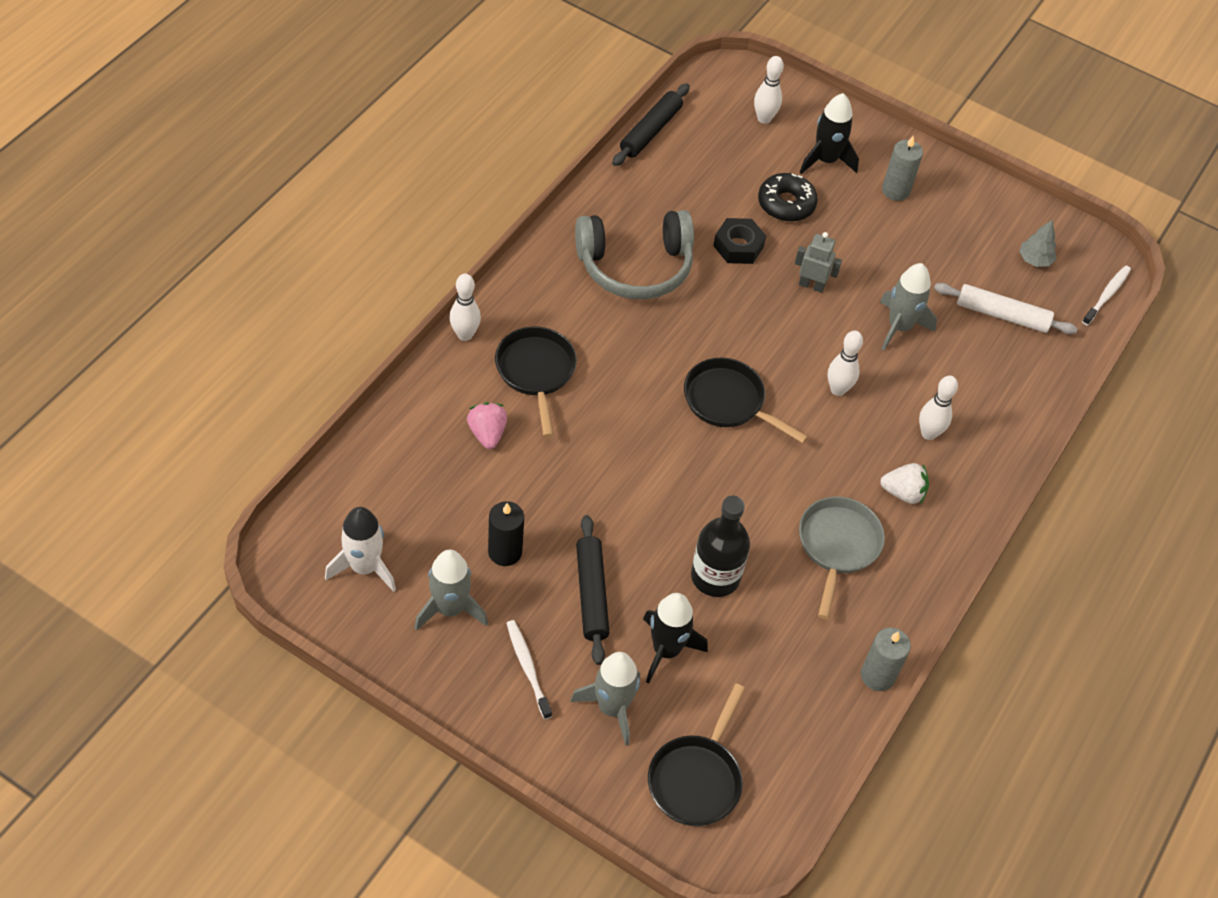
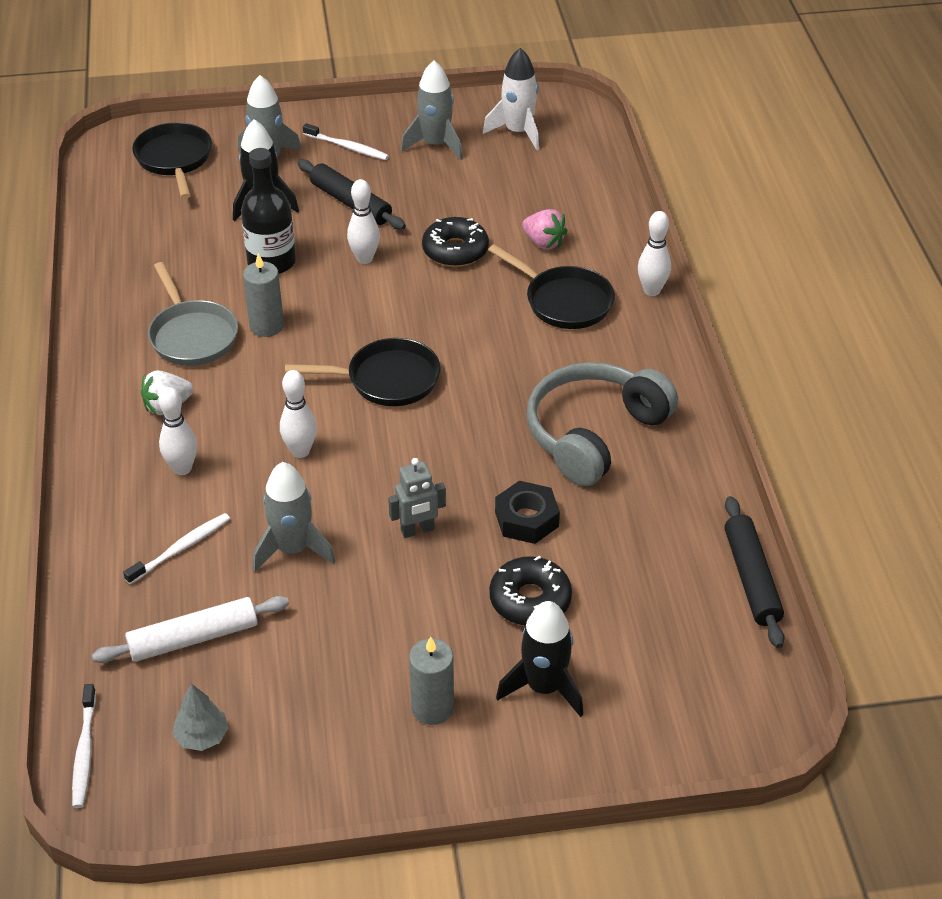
camera: 145 degrees right, 10 degrees down
(505, 552) = (439, 190): black candle -> none
(561, 477) = (455, 250): none -> black donut
(764, 119) = (663, 688): white bowling pin -> white bowling pin (364, 258)
(877, 676) = (89, 276): grey candle -> grey candle (266, 326)
(970, 376) = (181, 548): none -> white toothbrush

